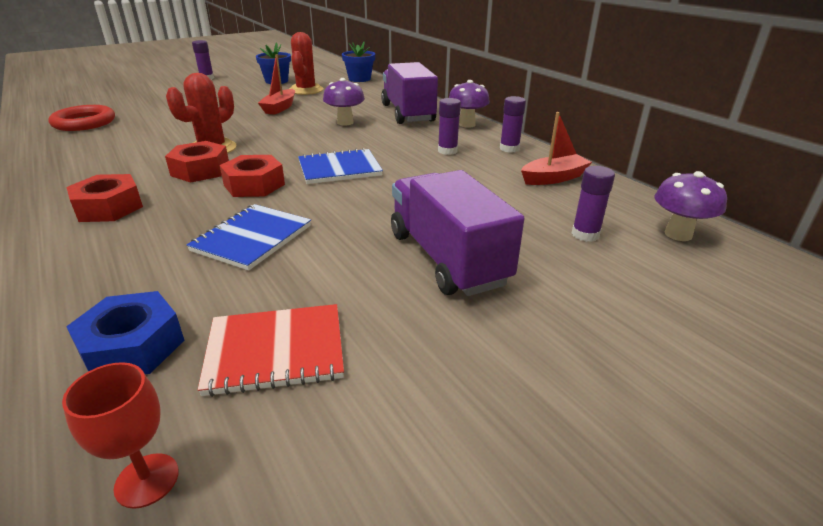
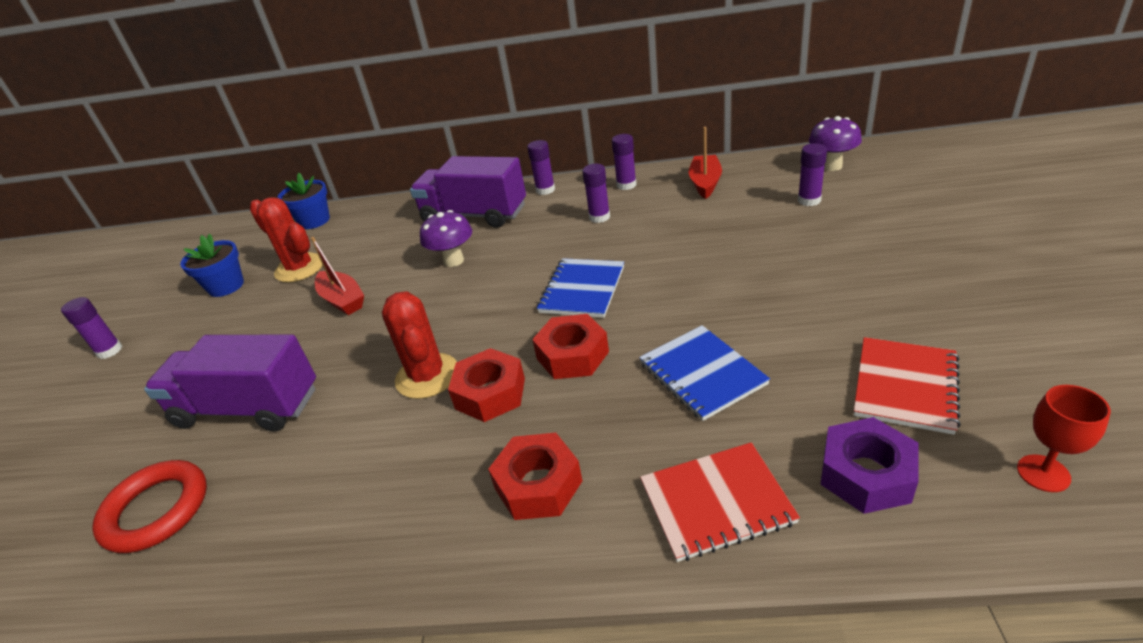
camera: 50 degrees left, 5 degrees up
(92, 277) = (716, 502): none -> red notebook
(132, 346) = (866, 474): blue nut -> purple nut
(447, 258) = (808, 270): purple truck -> purple truck (248, 408)
(467, 124) = (545, 190): purple mushroom -> purple glue stick

